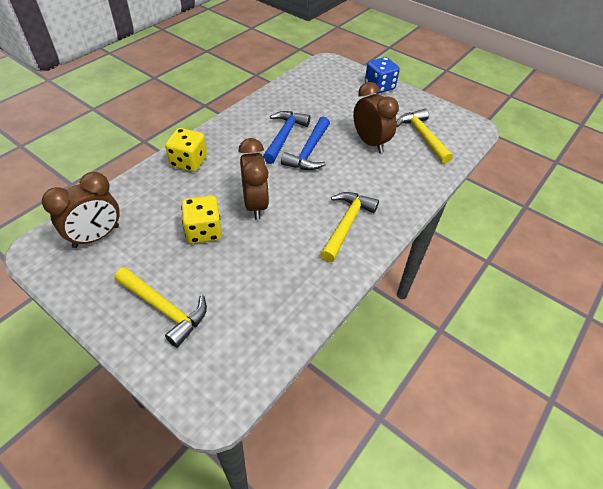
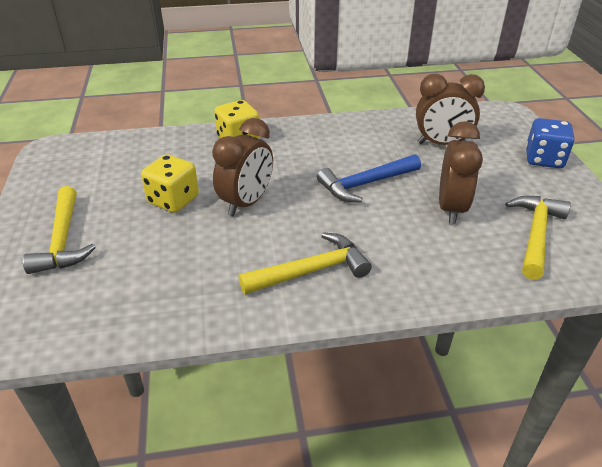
camera: 45 degrees right, 10 degrees down
(96, 237) = (95, 160): brown clock -> brown clock (441, 144)
(284, 136) = (357, 159): blue hammer -> none

